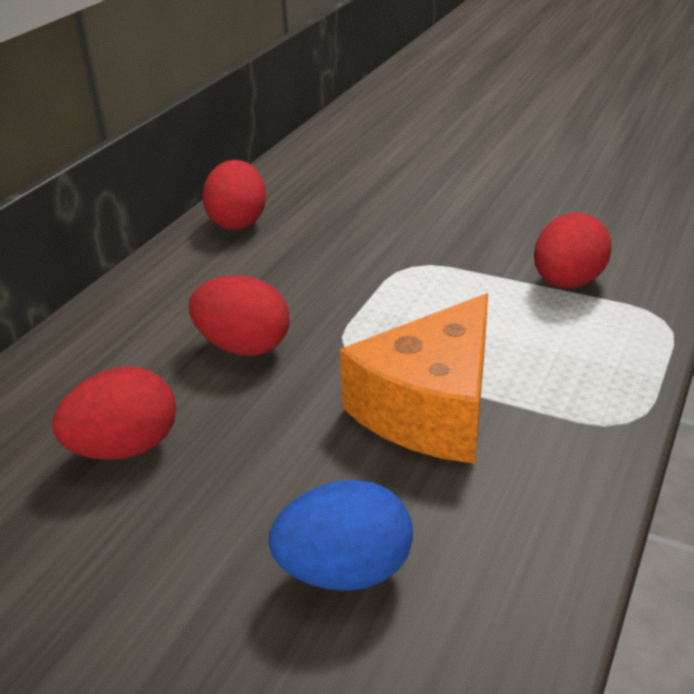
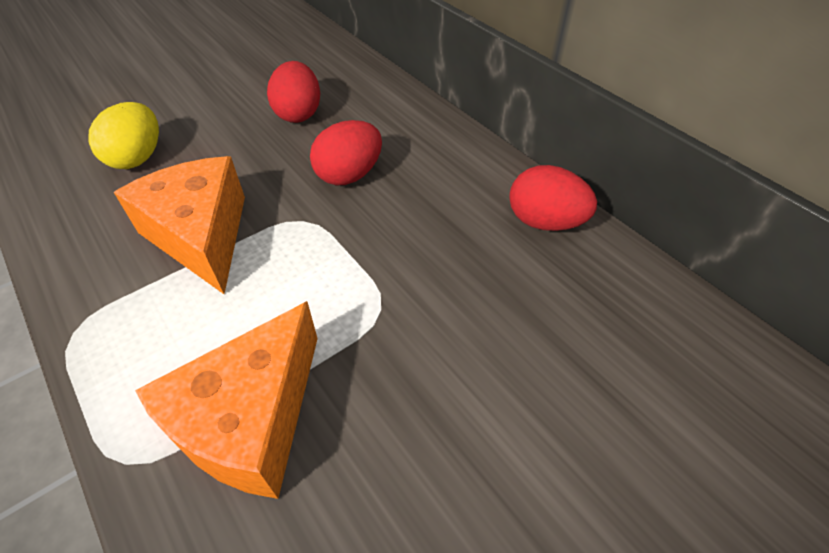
camera: 115 degrees right, 15 degrees up
(345, 571) = (138, 158): blue egg -> yellow egg
(567, 283) = (250, 420): red egg -> orange cheese

